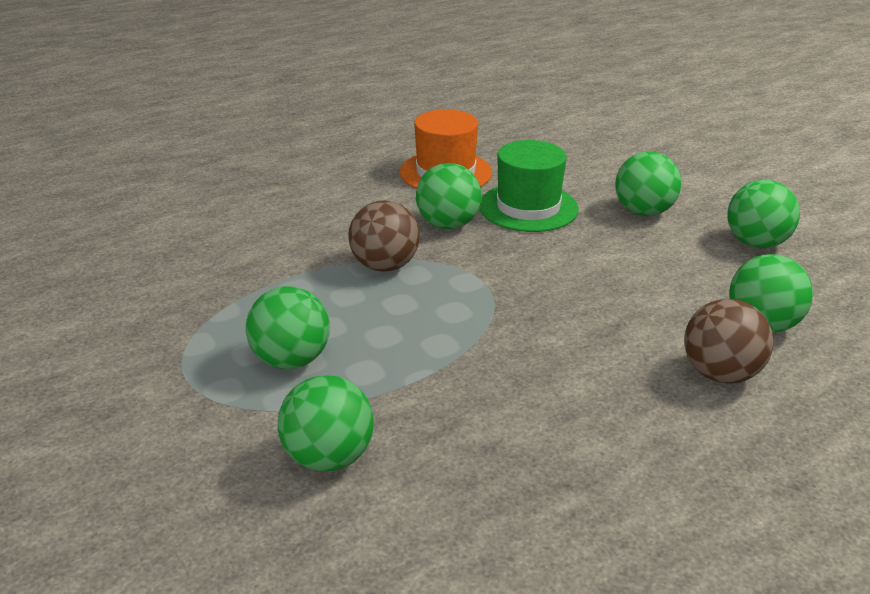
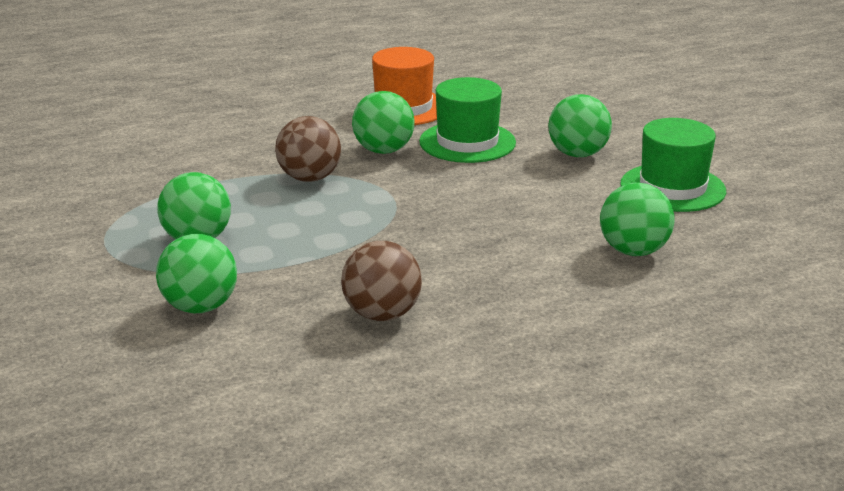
camera: 10 degrees right, 5 degrees down
(720, 374) = (570, 283): brown ball -> brown ball (382, 314)
(756, 243) = (672, 188): green ball -> green hat

